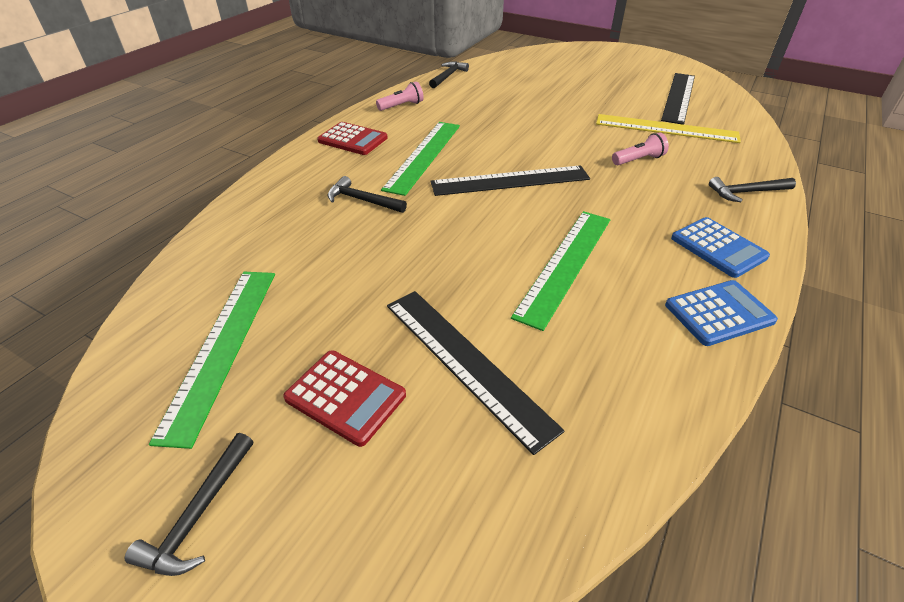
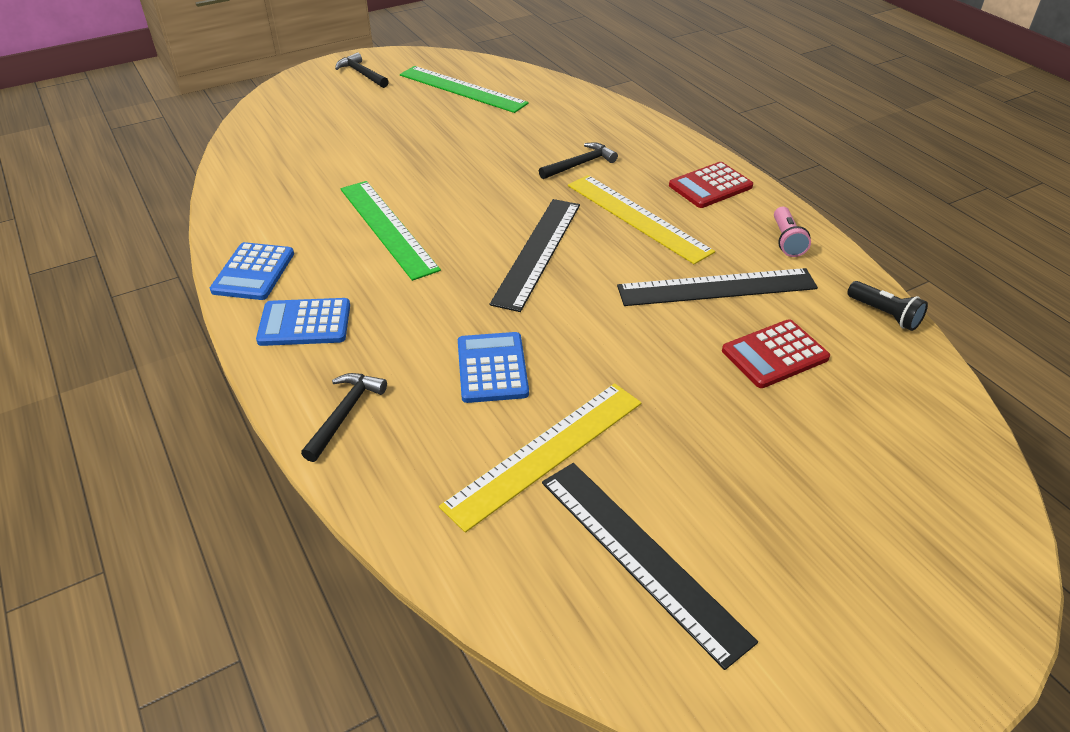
camera: 120 degrees right, 0 degrees up
(345, 397) = (379, 115): red calculator -> red calculator (774, 354)
(423, 156) = (637, 217): green ruler -> yellow ruler
(448, 76) = (884, 314): black hammer -> black flashlight
(465, 362) = (354, 154): black ruler -> black ruler (717, 287)
(638, 160) = (492, 368): pink flashlight -> blue calculator

